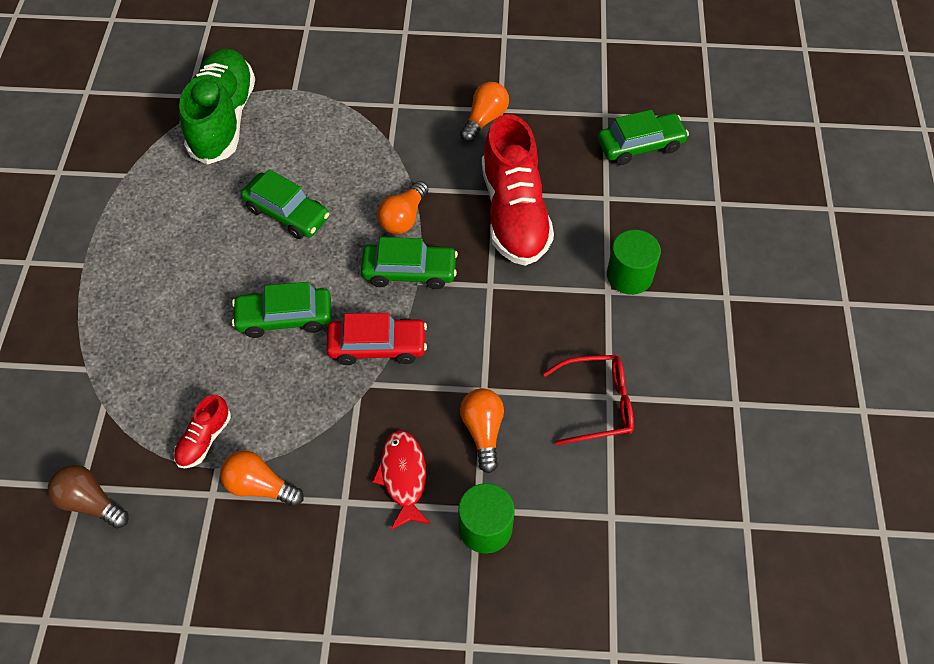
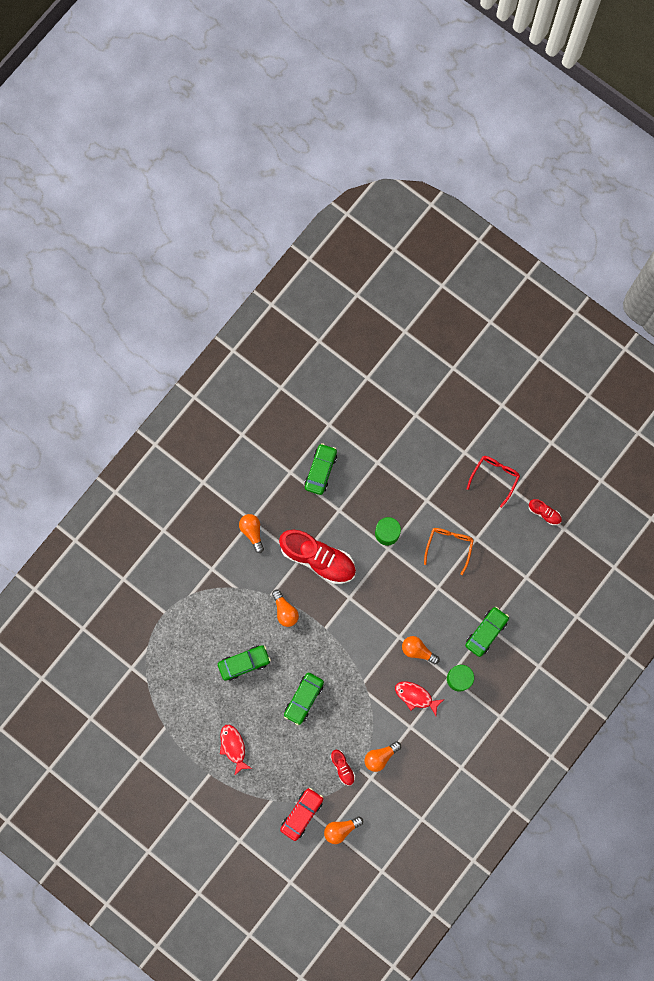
camera: 55 degrees left, 20 degrees up
(91, 502) = (341, 829): brown light bulb -> orange light bulb
(146, 270) = (233, 747): none -> red fish
(223, 119) = (160, 659): green shoe -> none
(377, 346) = (347, 667): red car -> red car (302, 814)
(409, 271) = (317, 628): green car -> green car (486, 632)
(597, 404) = (438, 595): red glasses -> red glasses (495, 477)
(687, 372) = (449, 546): none -> orange glasses
(876, 482) = (544, 513): none -> red shoe

